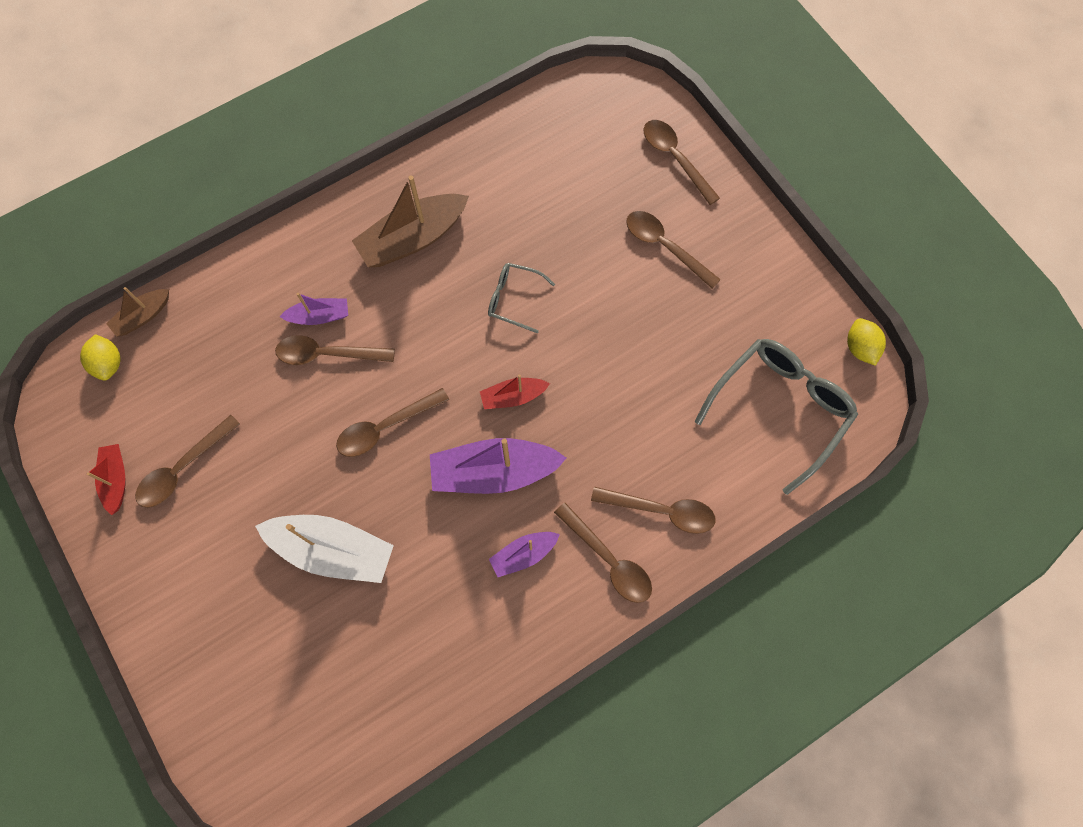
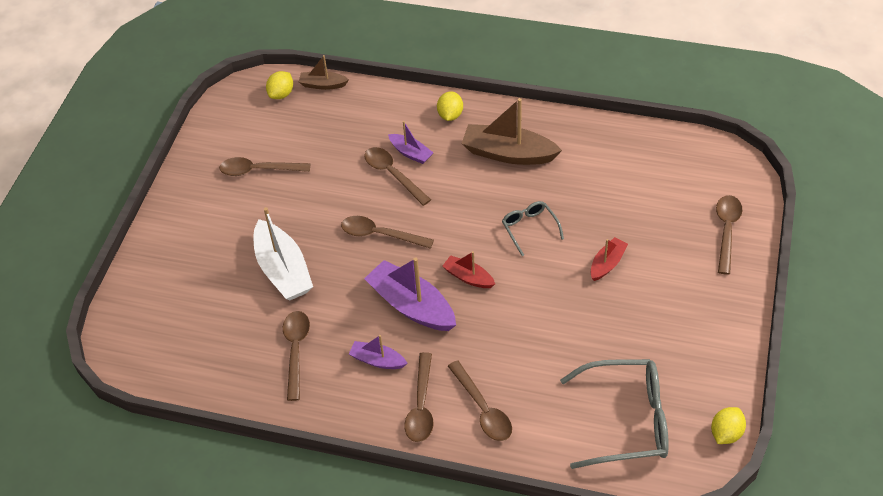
camera: 50 degrees right, 20 degrees down
(116, 480) = (223, 149): red boat -> red boat (607, 264)
(313, 243) = (450, 115): none -> yellow lemon
(664, 246) = (659, 273): brown spoon -> brown spoon (296, 350)

